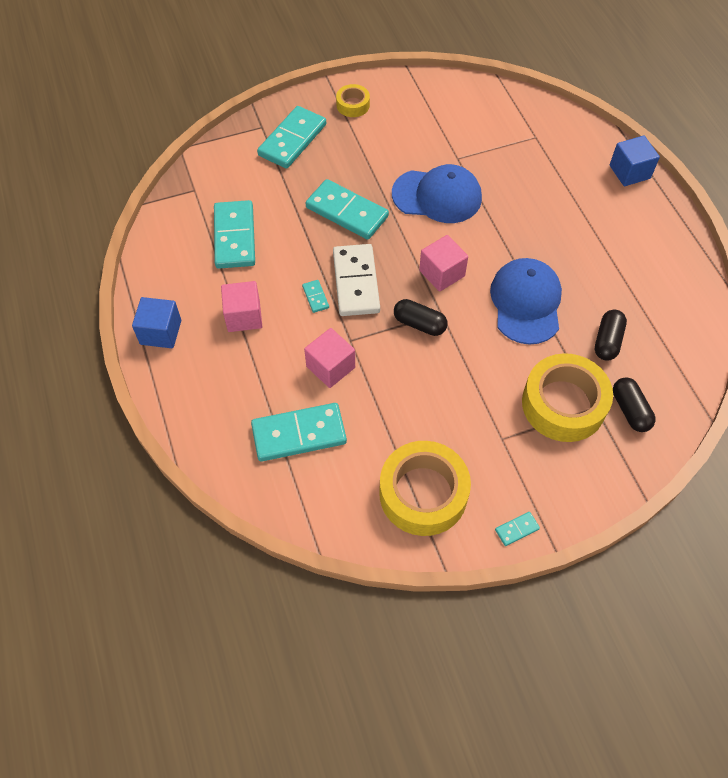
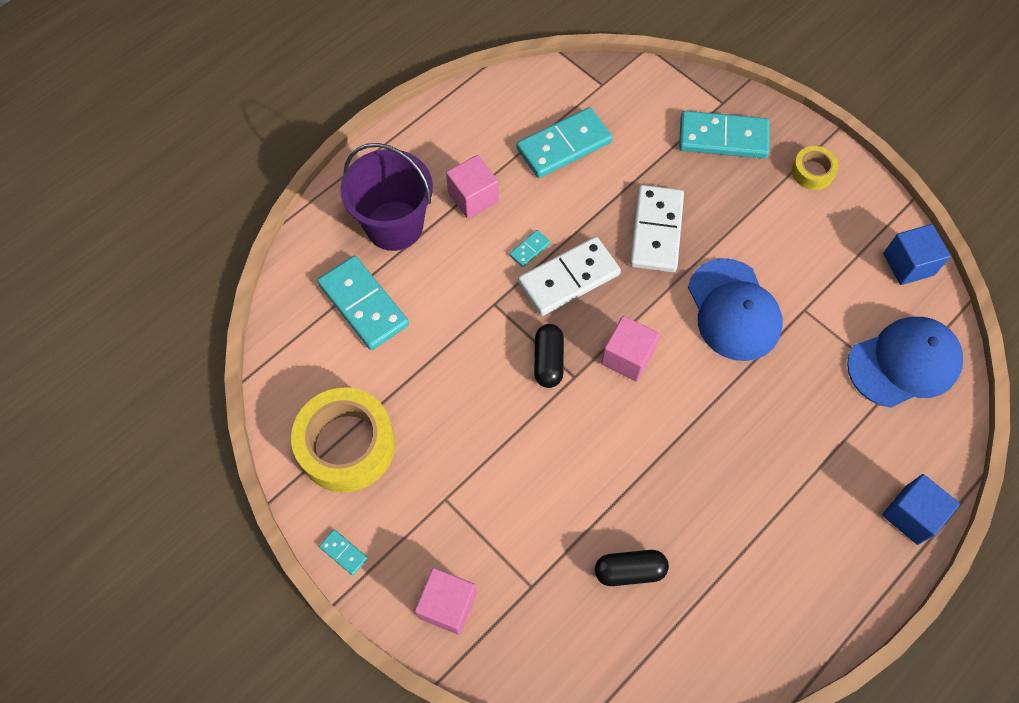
camera: 65 degrees right, 5 degrees up
(161, 332) = (419, 139): blue cube -> blue cube (908, 264)
(235, 383) = (394, 225): none -> purple bucket
(330, 367) = (452, 299): pink cube -> pink cube (447, 605)
(347, 212) = (656, 231): turquoise domino -> white domino
(526, 303) = (635, 460): blue cap -> blue cap (904, 363)
(563, 404) = (518, 549): yellow tape -> none
(630, 410) = (546, 627): black capsule -> none

